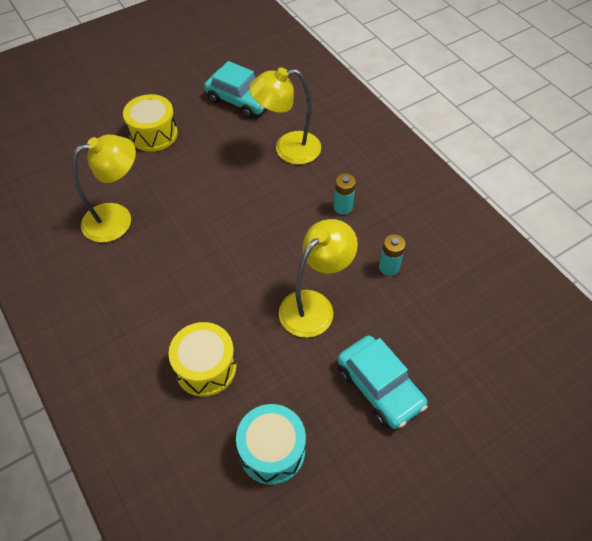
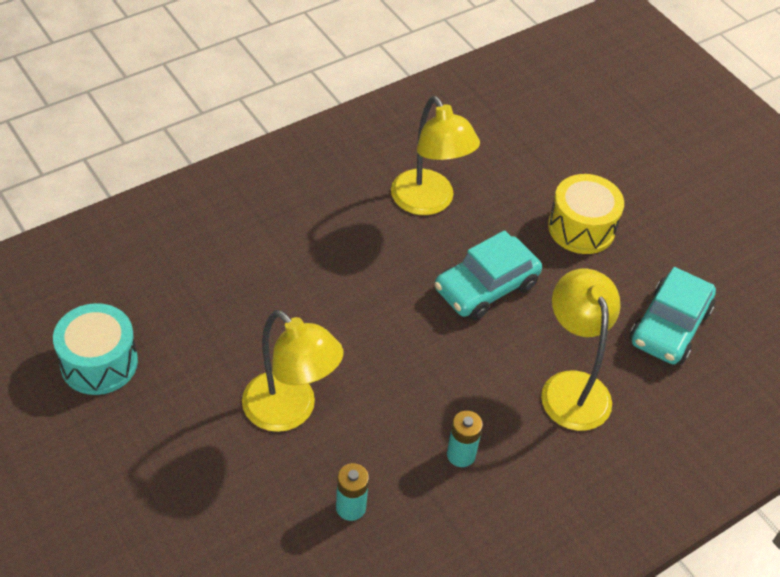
camera: 85 degrees right, 5 degrees down
(205, 367) = (210, 299): yellow drum -> none
(379, 387) = (164, 479): turquoise car -> turquoise car (486, 287)

